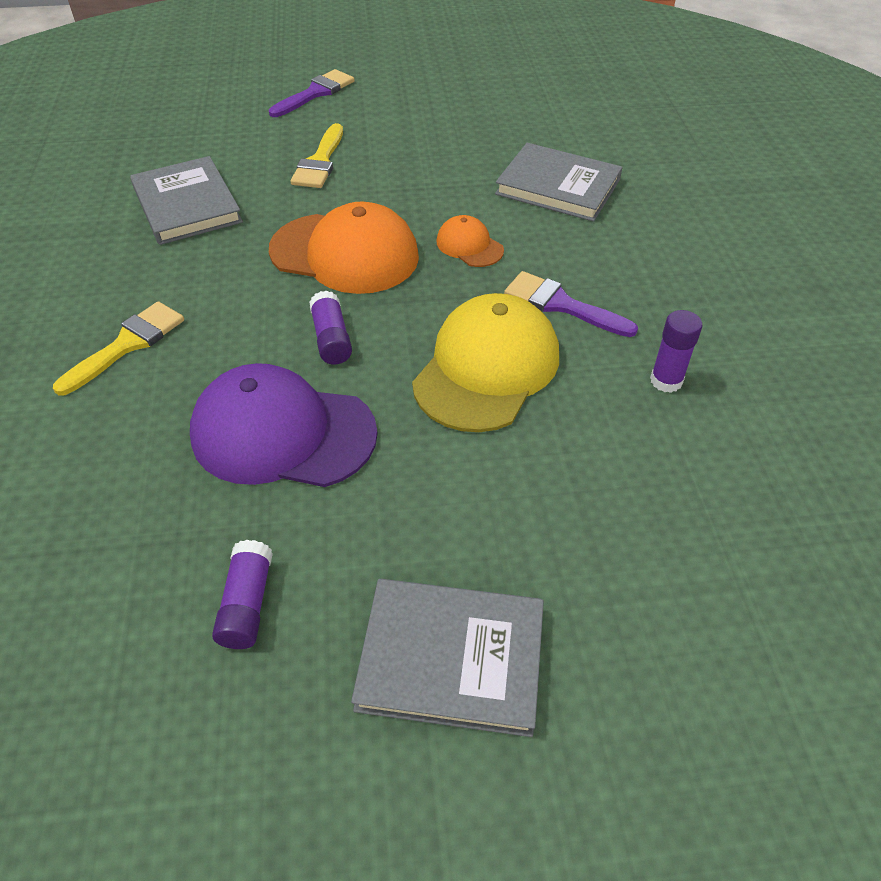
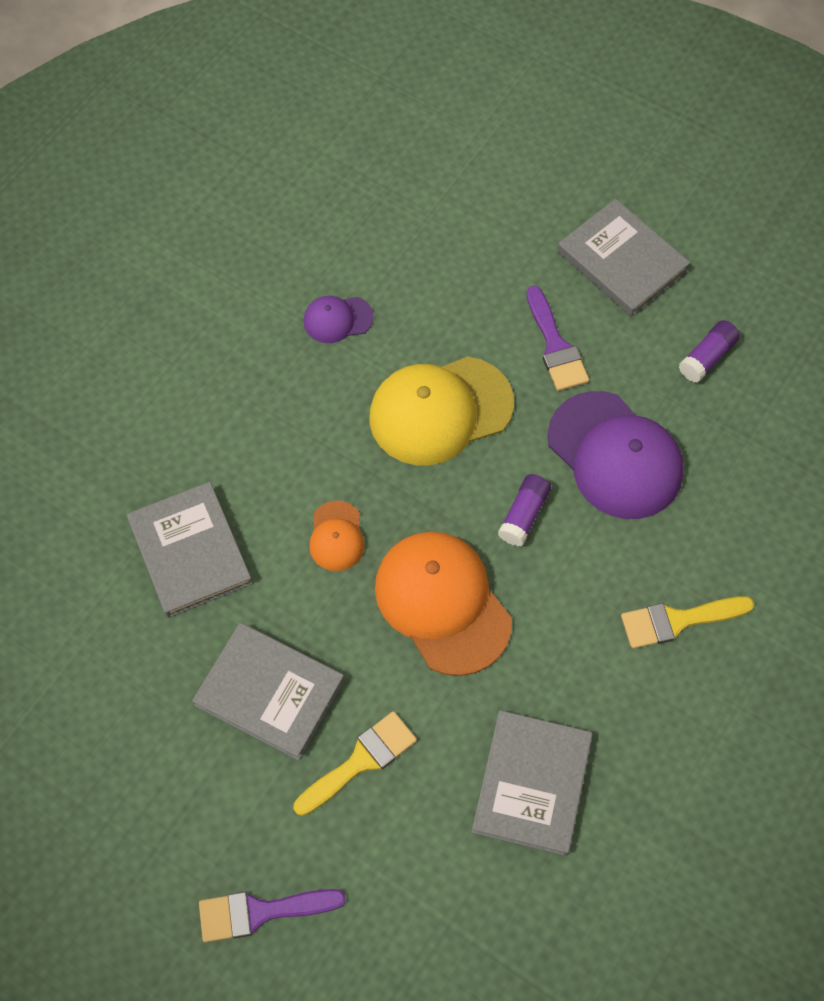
camera: 140 degrees left, 15 degrees up
(416, 159) = (270, 692): none -> grey book
(561, 305) = (333, 426): purple brush -> purple brush (555, 346)
(666, 381) = (337, 319): purple glue stick -> purple cap

